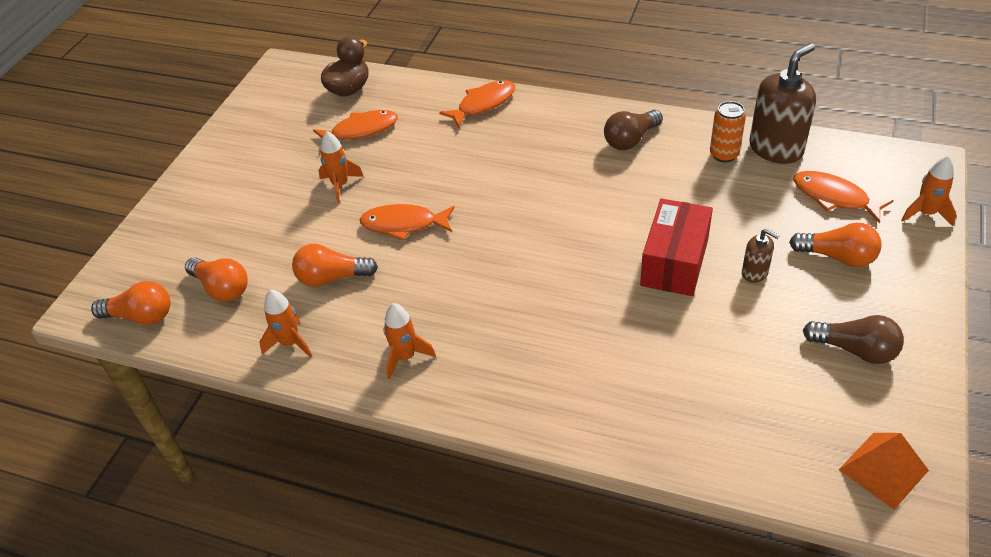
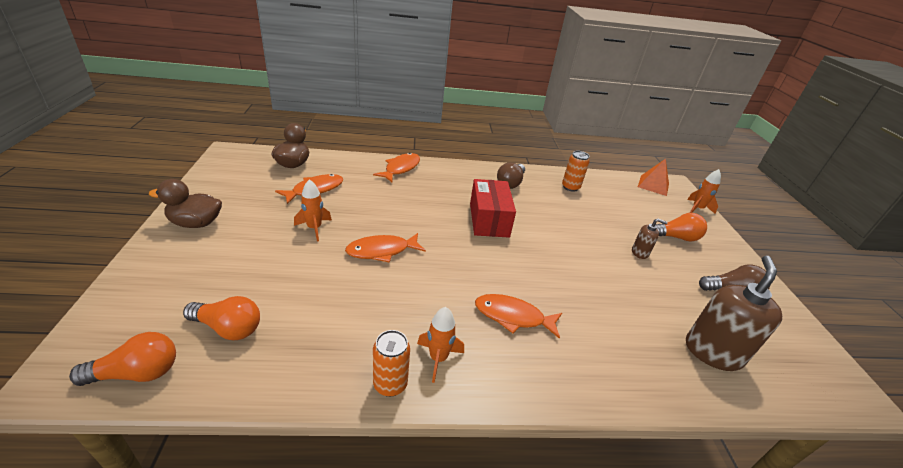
camera: 30 degrees left, 10 degrees down
(222, 165) = (196, 223): none -> brown duck
(290, 343) = (321, 368): orange rocket -> none
(332, 278) = (338, 301): orange light bulb -> none
(346, 371) = (390, 384): none -> orange can
(674, 262) = (589, 253): red box -> red box (489, 220)
(776, 149) = (596, 182): brown soap dispenser -> brown soap dispenser (712, 352)
(834, 197) = (646, 205): orange fish -> orange fish (513, 317)
(883, 470) = (816, 369): orange pyramid -> orange pyramid (653, 185)

